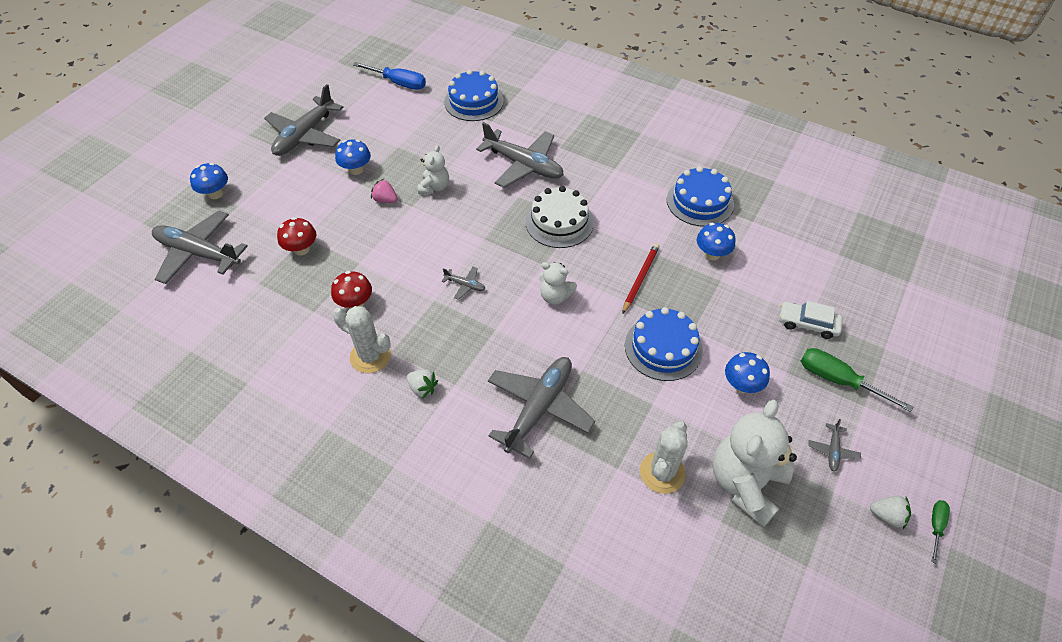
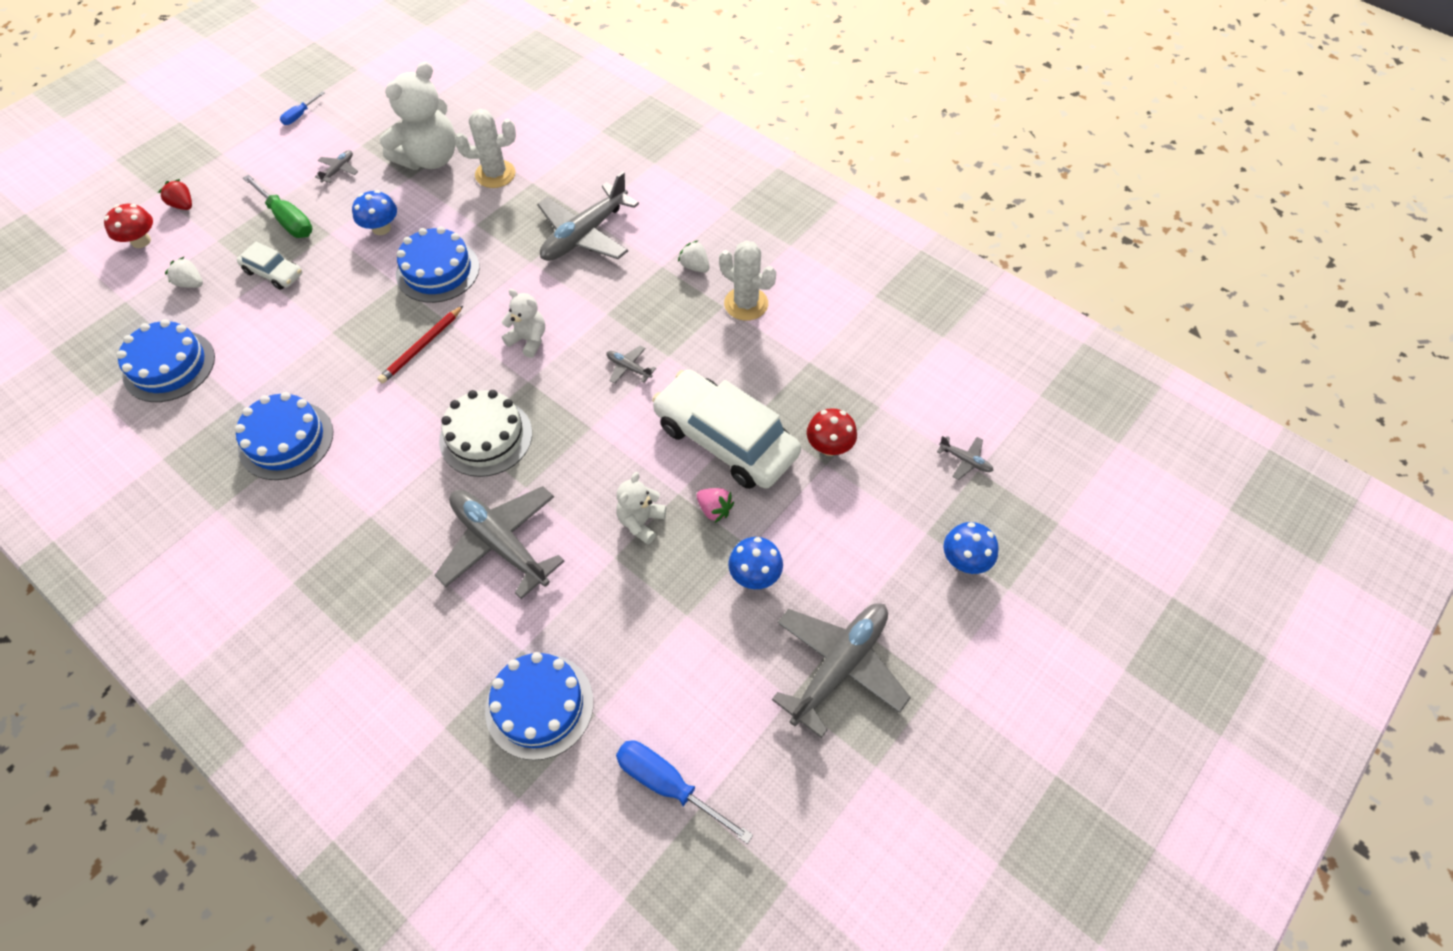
camera: 170 degrees left, 5 degrees up
(198, 253) = (965, 460): grey plane -> grey plane, size x0.42
(355, 303) = (761, 364): red mushroom -> red mushroom (141, 241)
(380, 243) = (726, 439): none -> white car
(662, 472) = (495, 174): white cactus -> white cactus turned 45 degrees clockwise
(712, 254) = (320, 365): blue mushroom -> none
(825, 237) = (169, 366): none -> blue cake
(887, 516) = (331, 126): white strawberry -> white strawberry (191, 283)
(936, 526) = (299, 116): green screwdriver -> blue screwdriver
(951, 381) = (183, 205): none -> red strawberry

